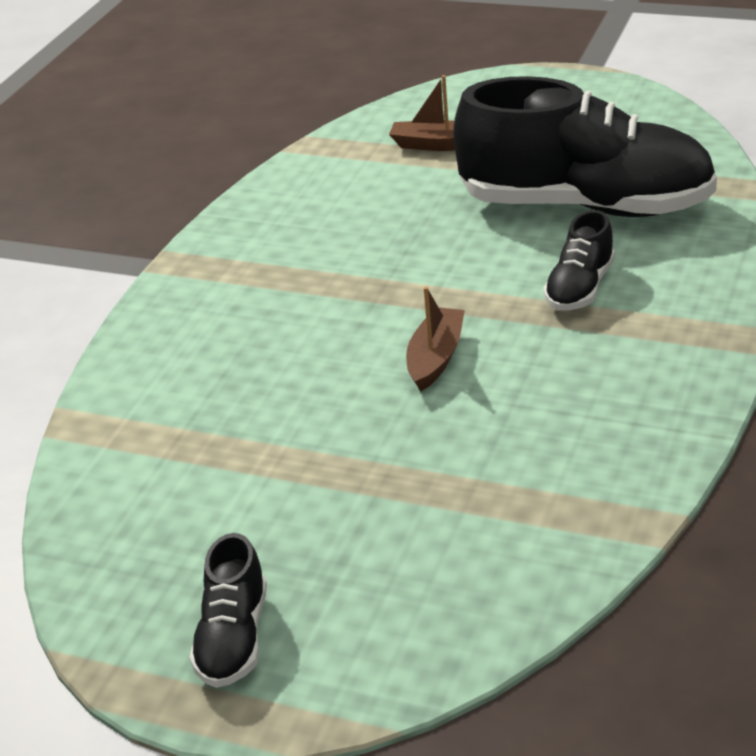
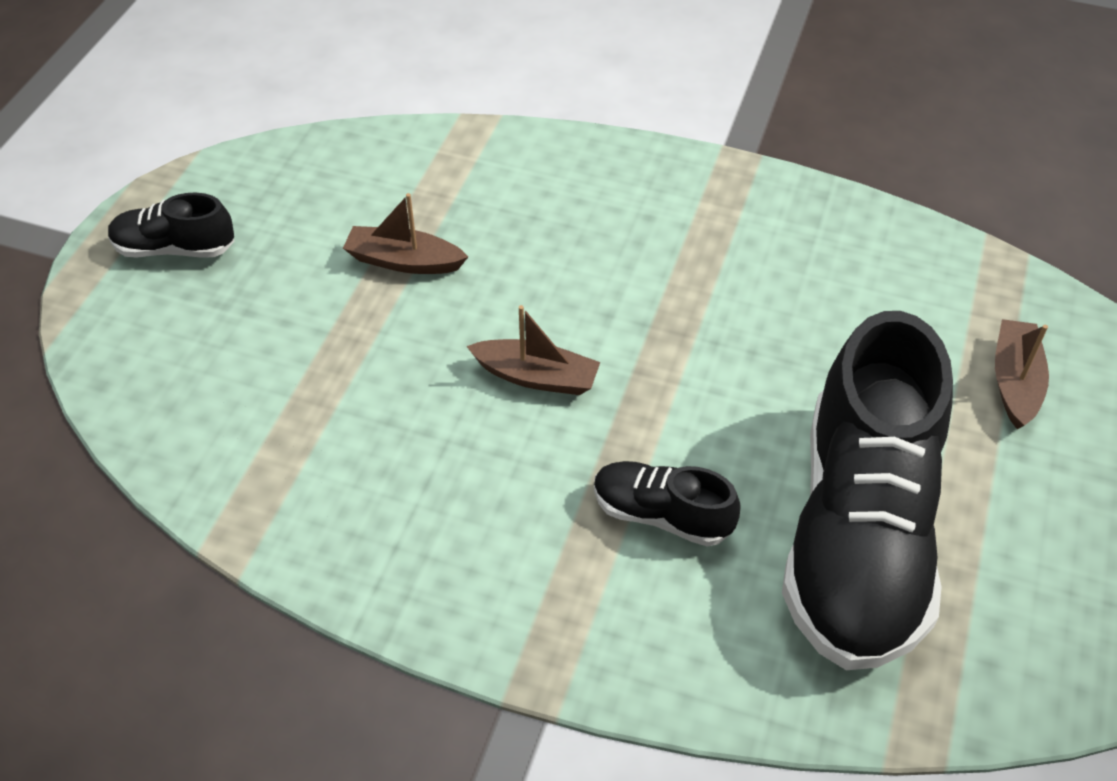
camera: 85 degrees right, 15 degrees up
(277, 452) = (404, 261): none -> brown boat

